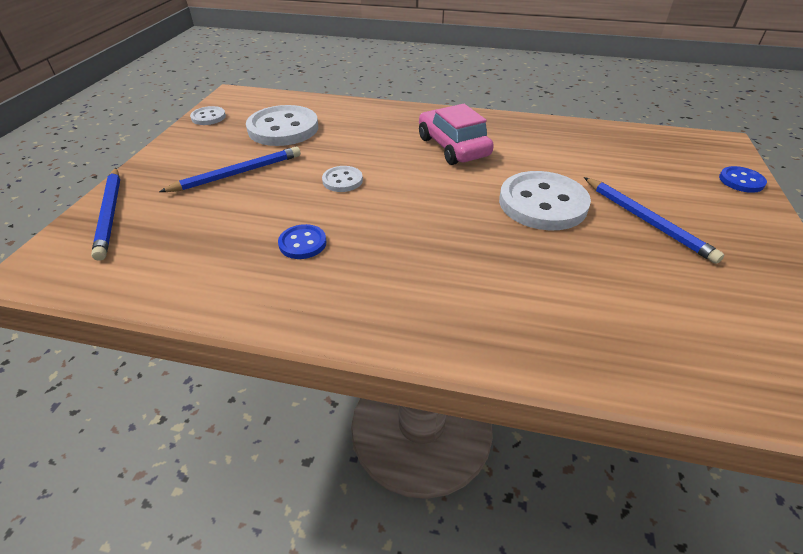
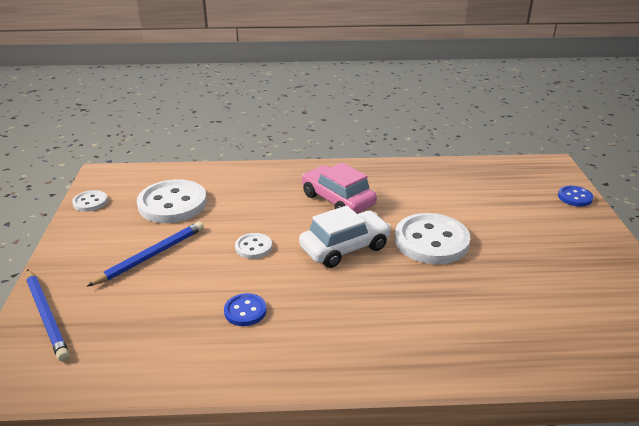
camera: 15 degrees left, 10 degrees down
(440, 195) = (345, 247): none -> white car
(646, 221) = (515, 243): blue pencil -> none

